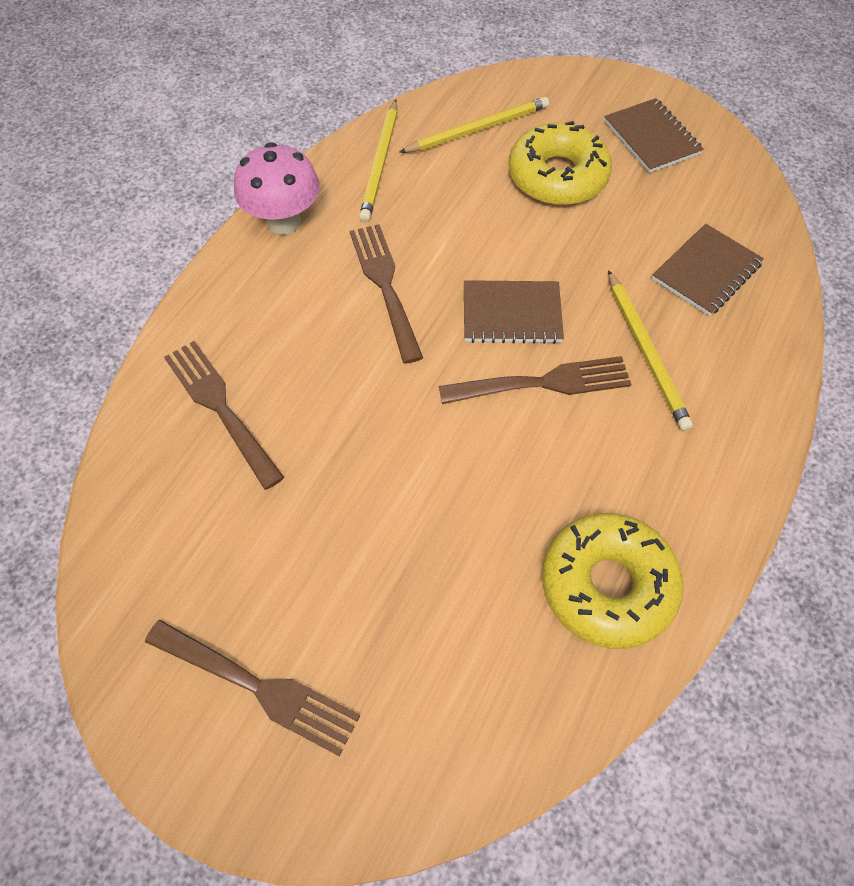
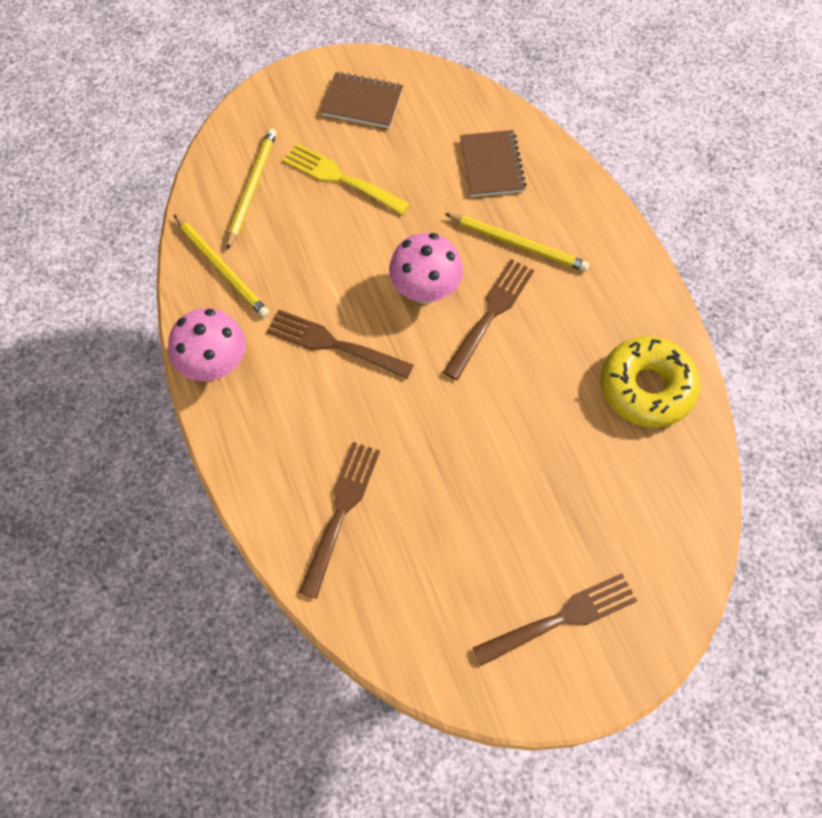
camera: 50 degrees left, 5 degrees up
(220, 407) = (341, 511): brown fork -> brown fork turned 105 degrees clockwise
(511, 314) = (425, 291): brown notebook -> pink mushroom
(557, 177) = (341, 178): yellow donut -> yellow fork

